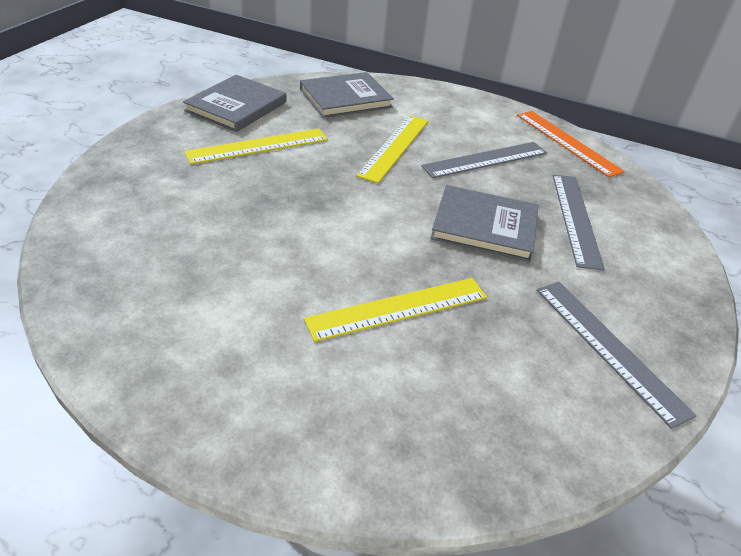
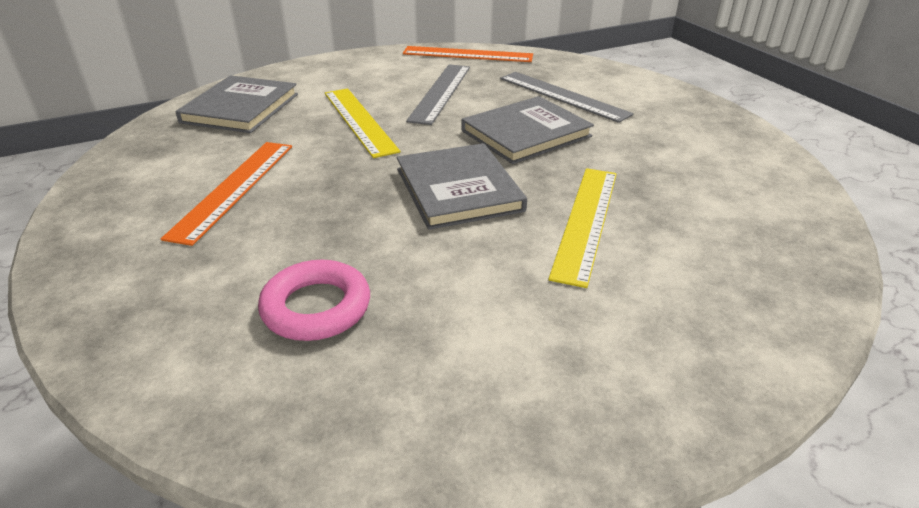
camera: 45 degrees left, 5 degrees down
(181, 236) = (316, 307): none -> pink ring
(236, 106) = (137, 170): grey book -> grey book (459, 189)
(258, 146) = (234, 188): yellow ruler -> orange ruler
(608, 348) = (717, 154): grey ruler -> none

